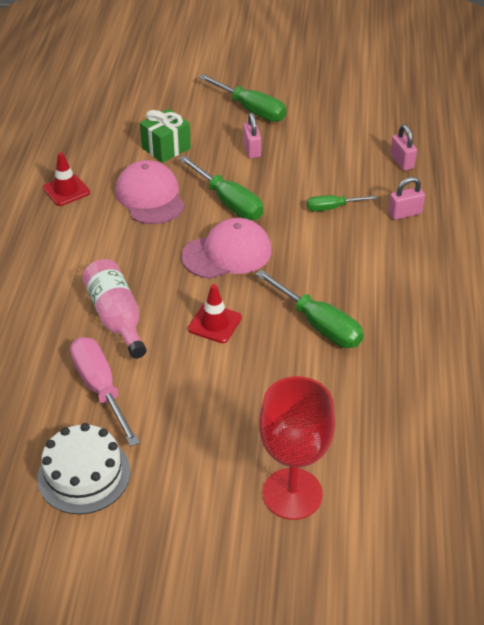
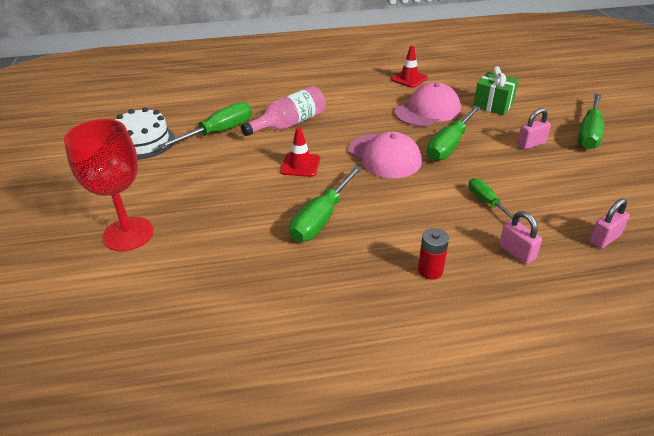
camera: 75 degrees right, 5 degrees down
(101, 389) = (219, 132): pink screwdriver -> green screwdriver
(414, 270) = (430, 270): none -> red battery

